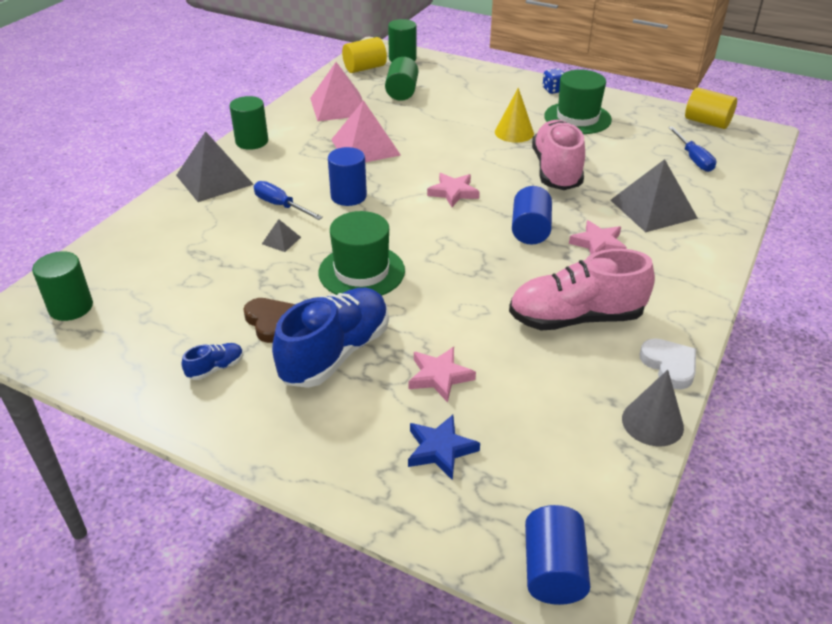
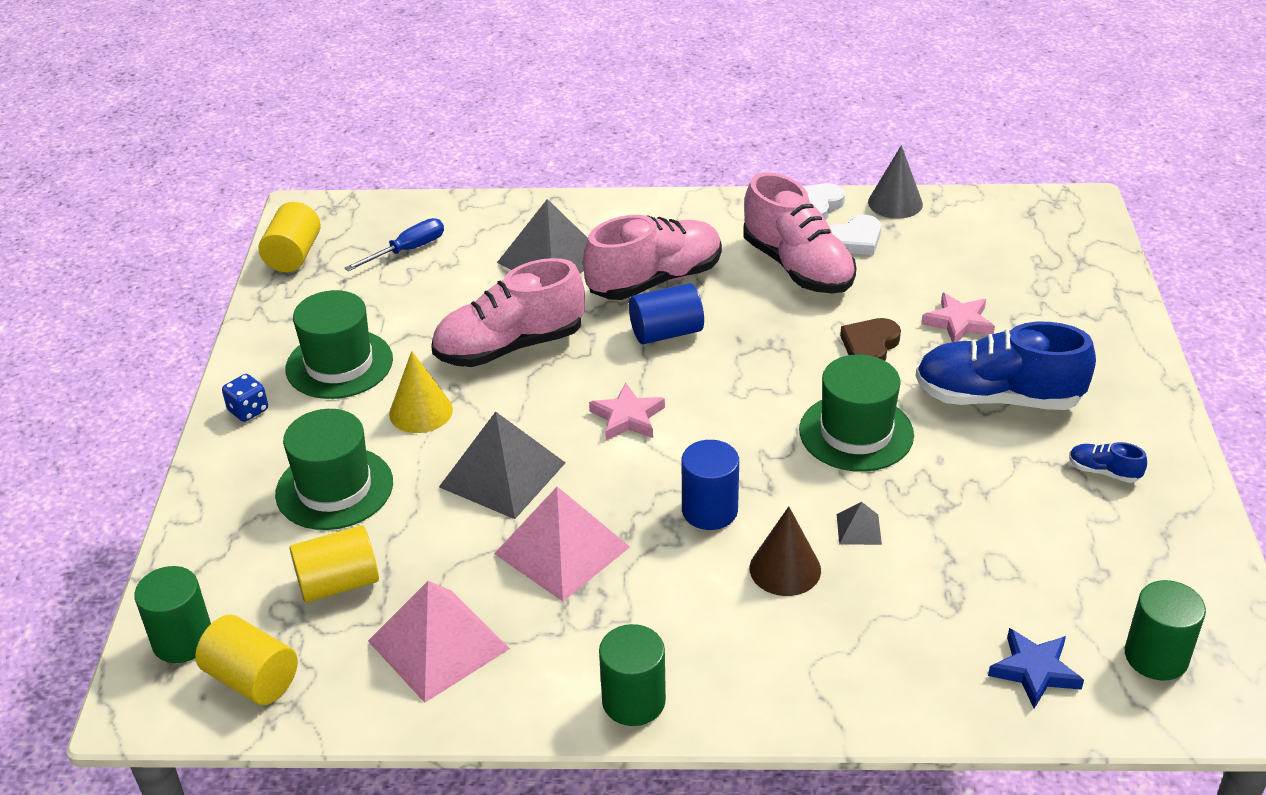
camera: 115 degrees left, 0 degrees up
(214, 180) = (778, 683): grey pyramid -> grey pyramid (502, 474)
(270, 322) = (1003, 465): brown heart -> brown heart (870, 346)
(280, 205) = (785, 569): blue screwdriver -> brown cone
(402, 92) = (338, 583): green cylinder -> yellow cylinder
(440, 449) = (1039, 295): blue star -> blue star (1034, 671)
(470, 101) = (334, 488): none -> green hat
(553, 570) = (1083, 216): blue cylinder -> none
(598, 244) = (655, 280): pink star -> pink shoe
(599, 367) = (854, 240): none -> white heart

